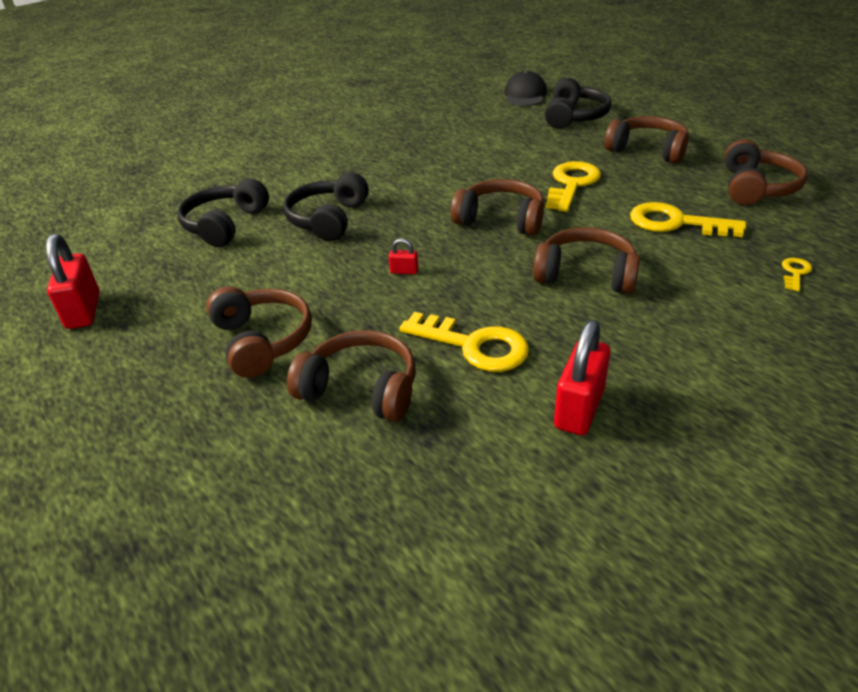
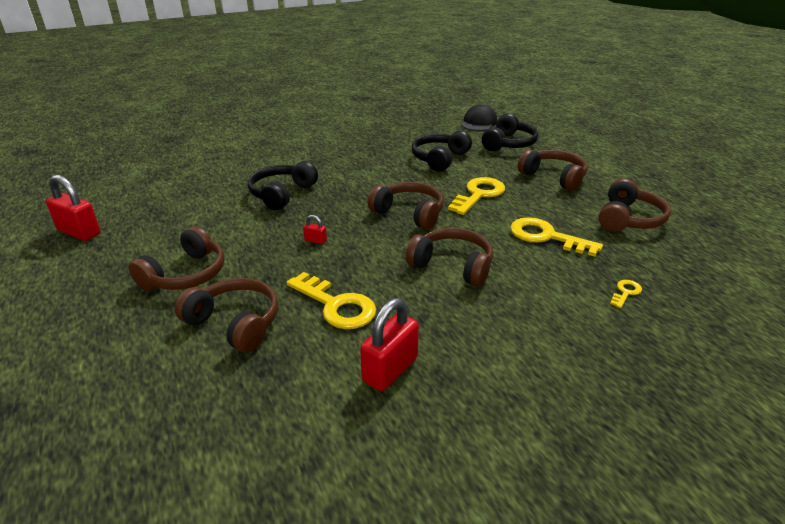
camera: 10 degrees right, 5 degrees down
(84, 311) = (79, 232): red padlock -> red padlock turned 60 degrees counterclockwise
(224, 224) = (207, 187): black headphones -> black headphones (439, 159)
(262, 341) = (186, 274): brown headphones -> brown headphones turned 45 degrees clockwise

